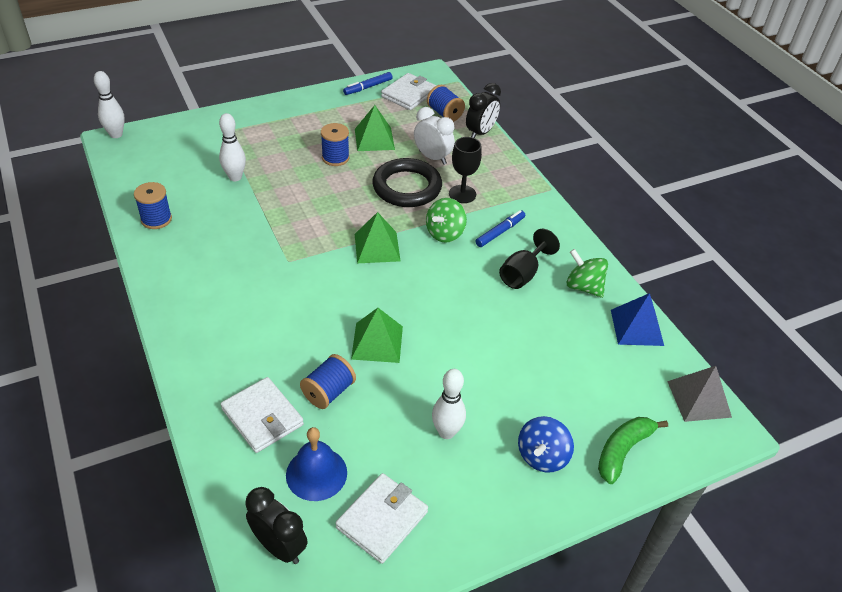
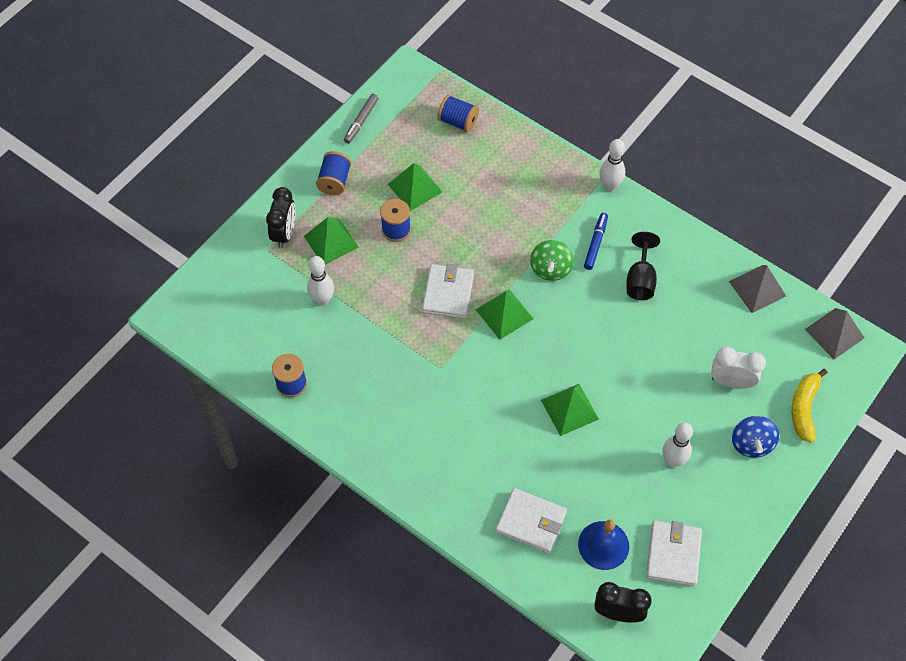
camera: 25 degrees left, 15 degrees up
(116, 134) = (166, 306): white bowling pin -> white bowling pin (609, 186)
(277, 145) = (331, 241): none -> green pyramid
(328, 392) = (564, 474): blue spool -> blue spool (334, 181)
(368, 87) = (361, 121): blue marker -> grey marker
(407, 187) = (484, 232): black ring -> none
(409, 94) = (407, 111): white wallet -> white wallet (448, 293)
(432, 157) = (483, 184): white clock -> white clock (731, 382)
(462, 194) = (537, 216): black goblet -> none
(480, 133) = (506, 130): black clock -> black clock (284, 233)
(583, 287) = (695, 268): green spinning top -> none
(622, 451) = (804, 408): green banana -> yellow banana
(637, 327) = (757, 288): blue pyramid -> grey pyramid

